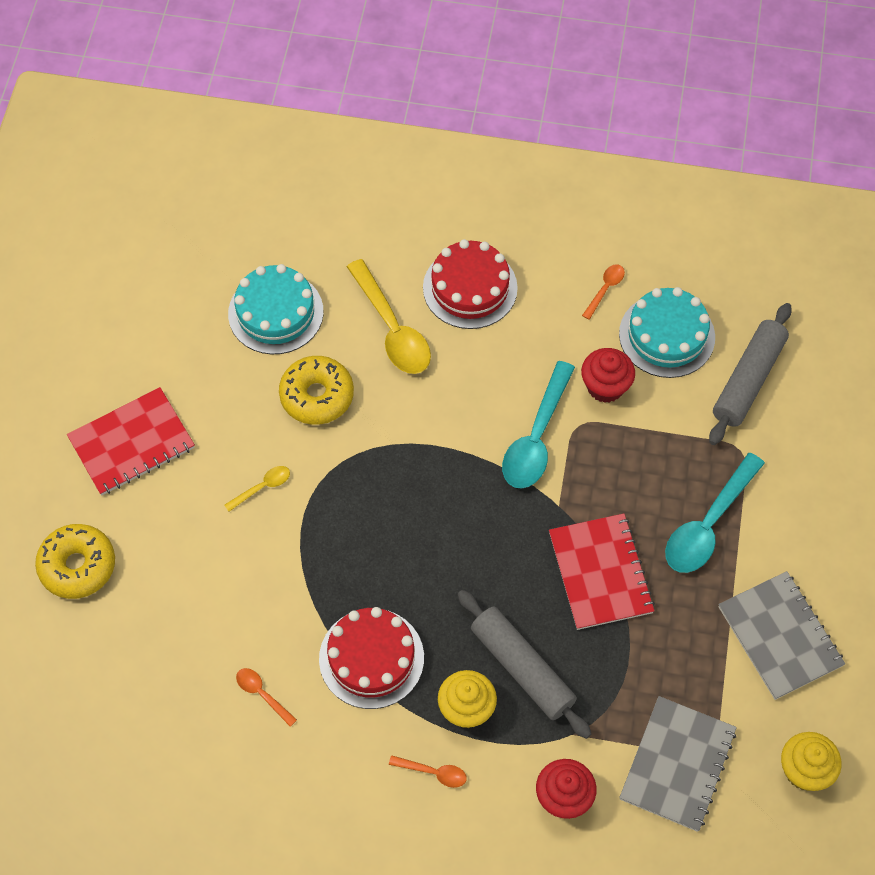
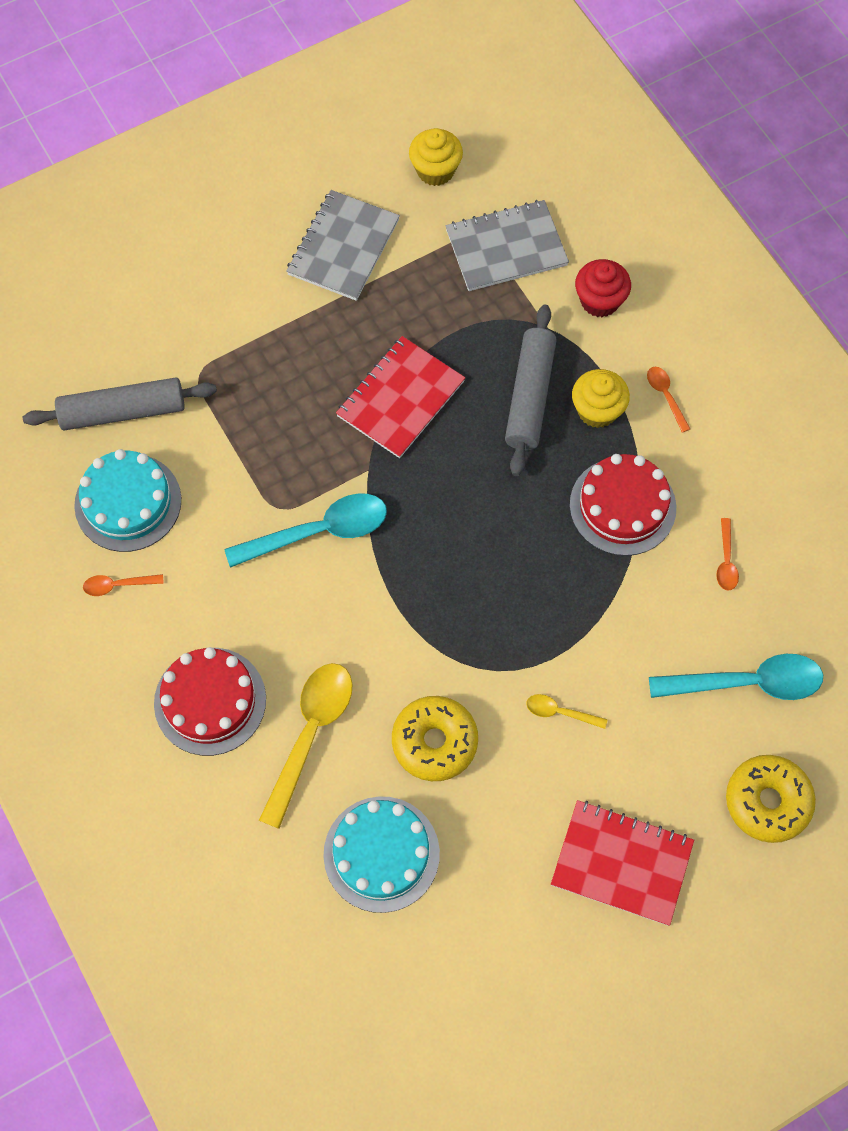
camera: 130 degrees left, 5 degrees up
(605, 386) = (222, 514): red cupcake -> none
(708, 524) = (288, 353): turquoise spoon -> turquoise spoon (746, 683)

